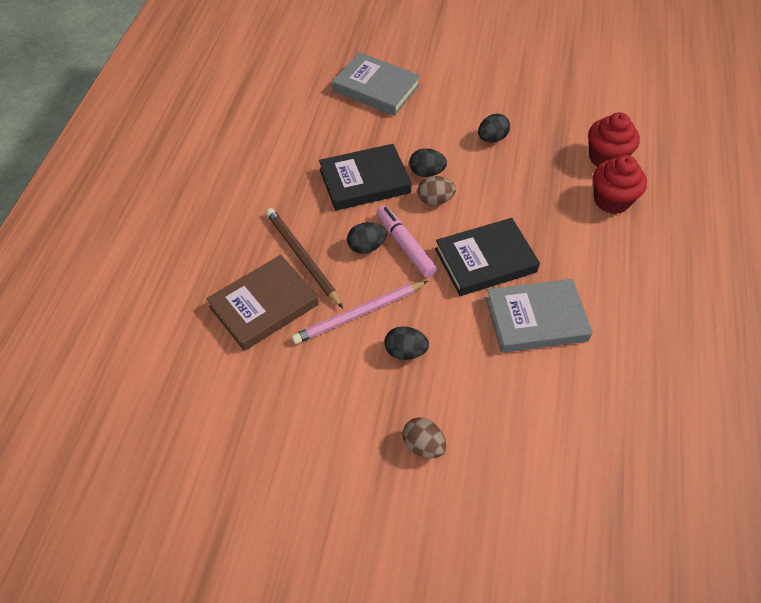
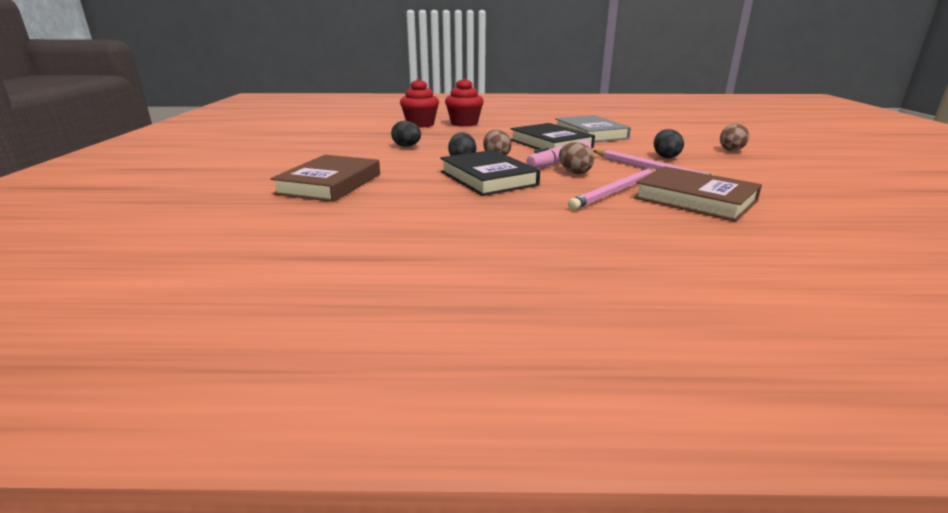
camera: 100 degrees left, 30 degrees down
(302, 258) = (616, 191): brown pencil -> pink pencil
(366, 247) = (574, 172): black egg -> brown egg
(376, 88) = (330, 184): grey book -> brown book

